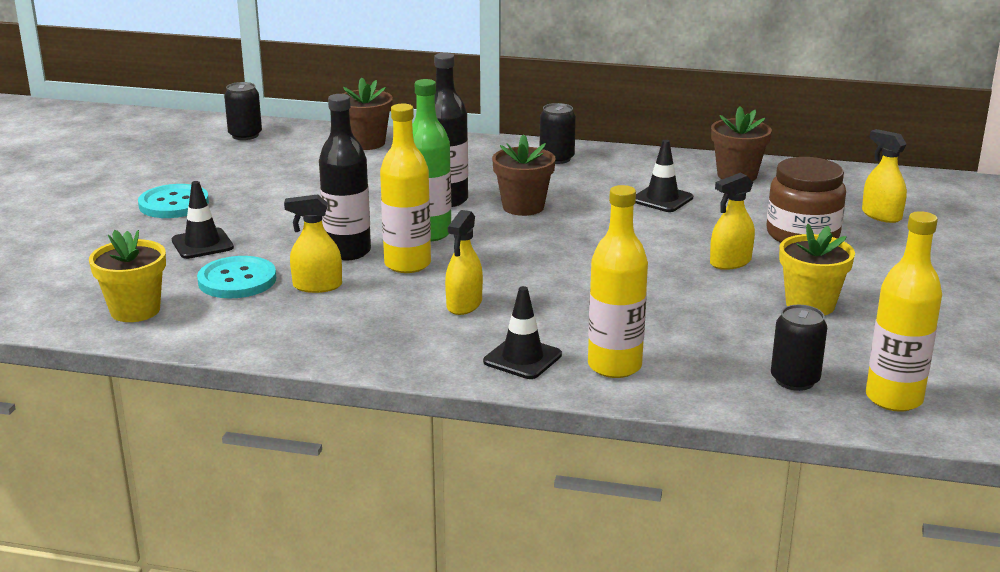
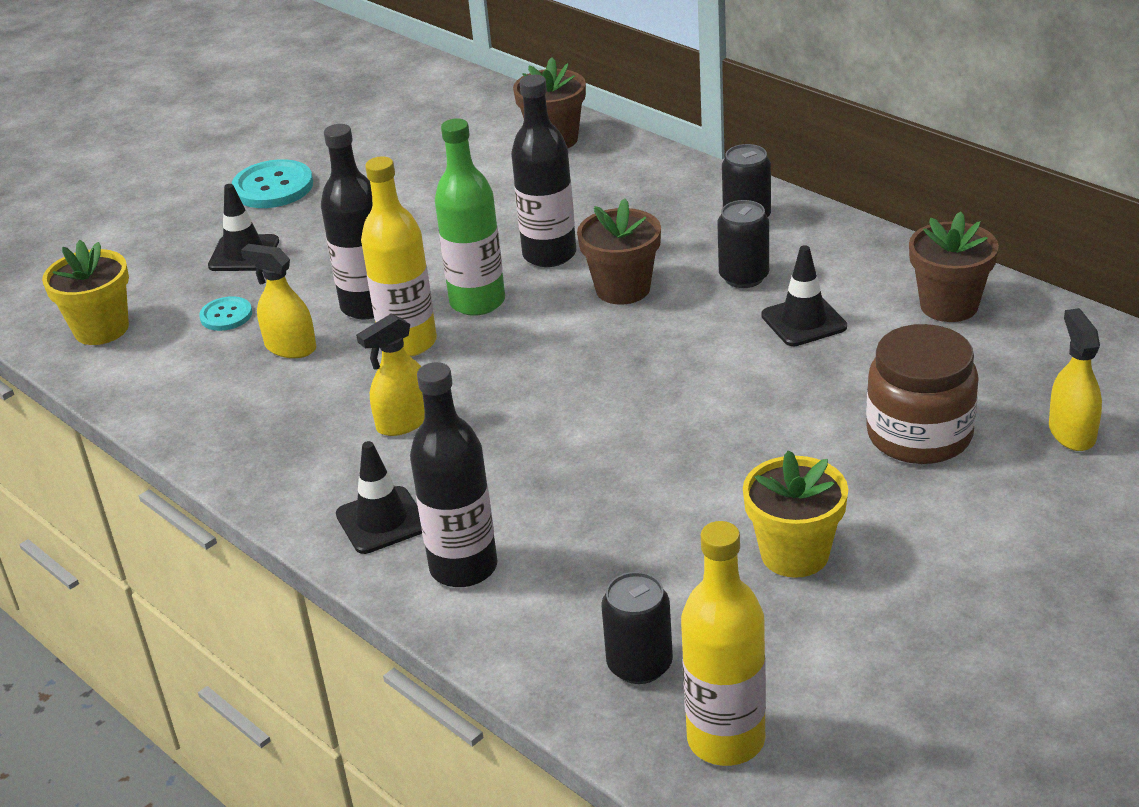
camera: 35 degrees right, 10 degrees up
(237, 280) = (226, 315): turquoise button -> turquoise button, size x0.58
(245, 135) = (439, 98): black can -> black can (744, 277)
(614, 366) = (463, 567): yellow bottle -> black bottle
(730, 262) = (772, 452): yellow spray bottle -> none

